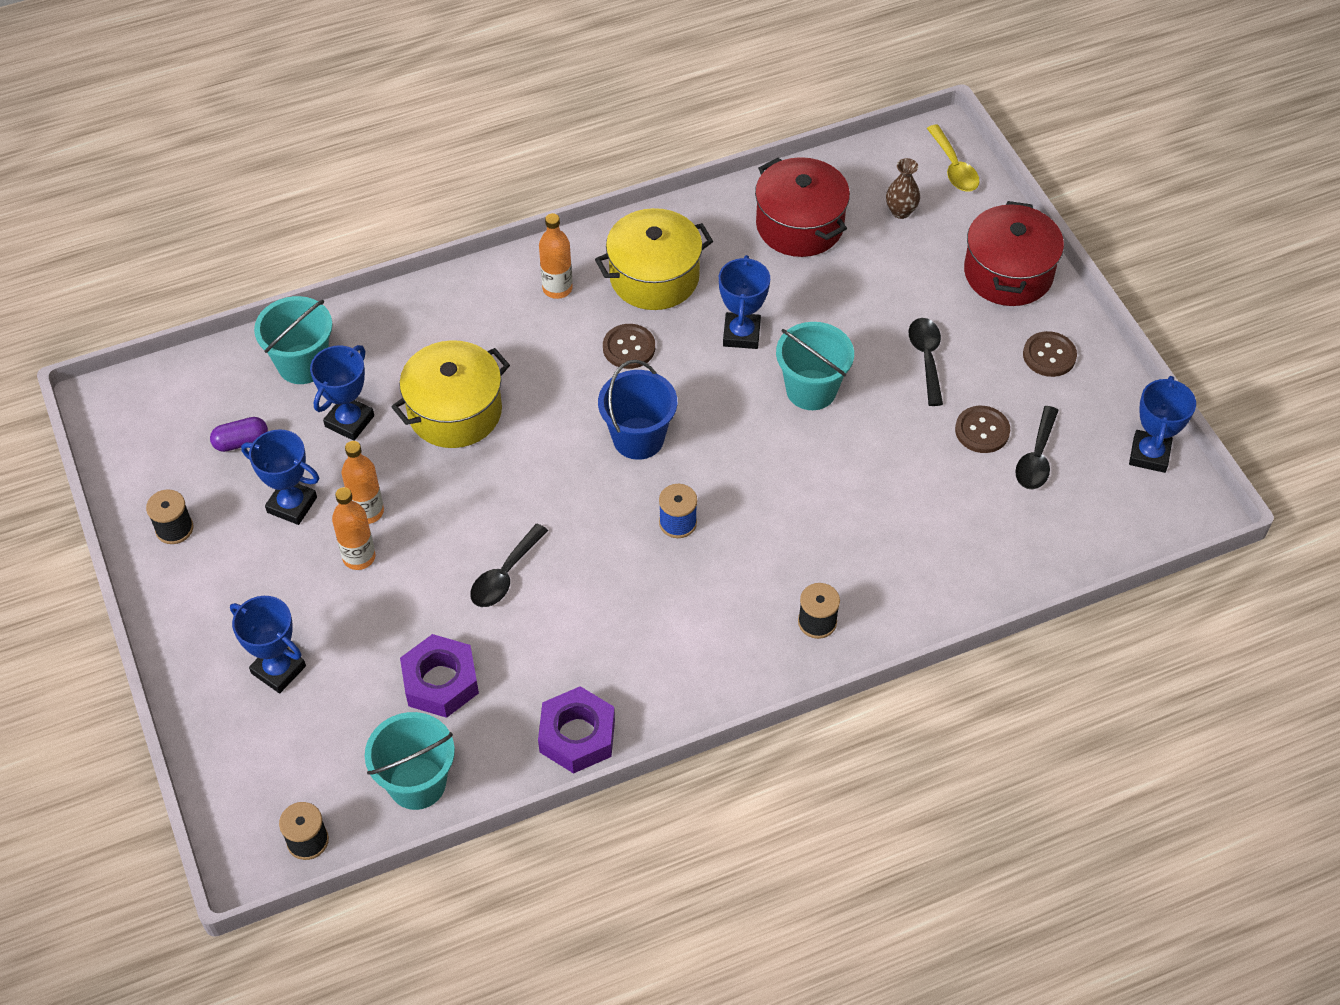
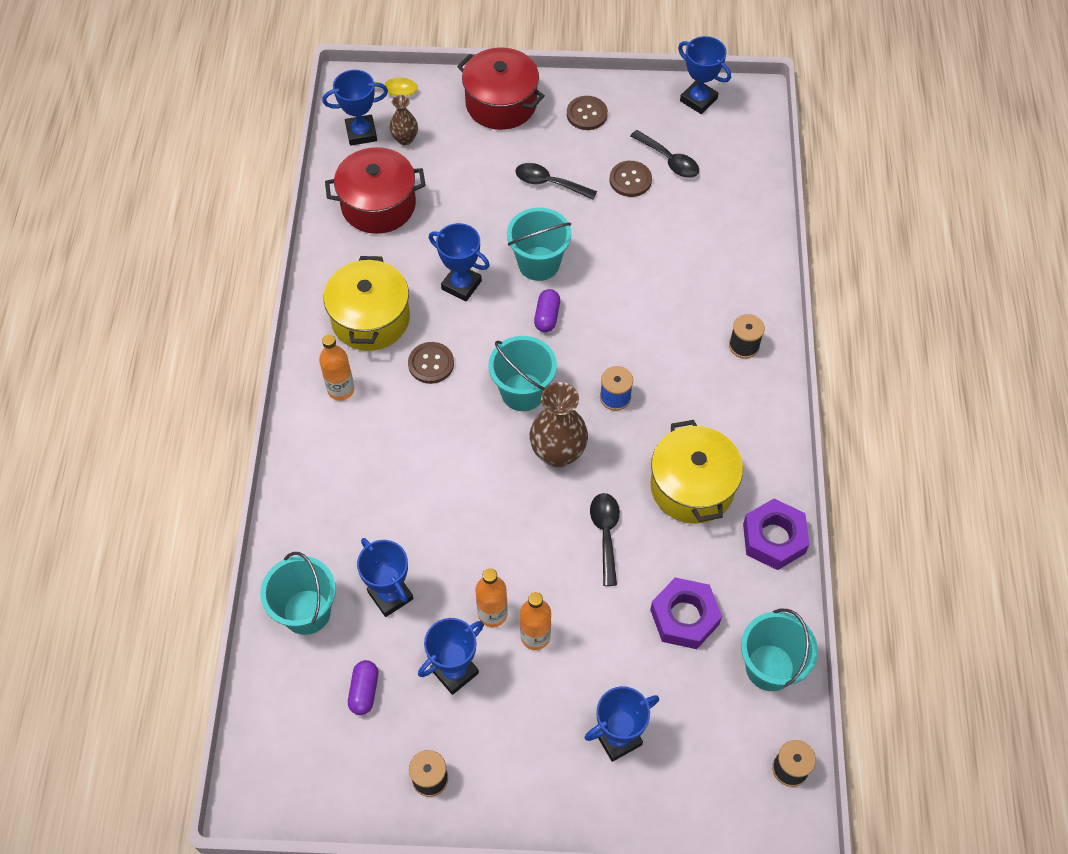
camera: 65 degrees left, 5 degrees up
(455, 411) = (425, 511): yellow pot -> yellow pot (692, 487)
(505, 575) = (605, 534): black spoon -> black spoon turned 150 degrees counterclockwise
(580, 497) = (558, 453): none -> brown vase
(638, 438) = (523, 392): blue bucket -> turquoise bucket
(746, 423) = (547, 316): none -> purple capsule
(883, 173) = (361, 133): none -> blue trophy

